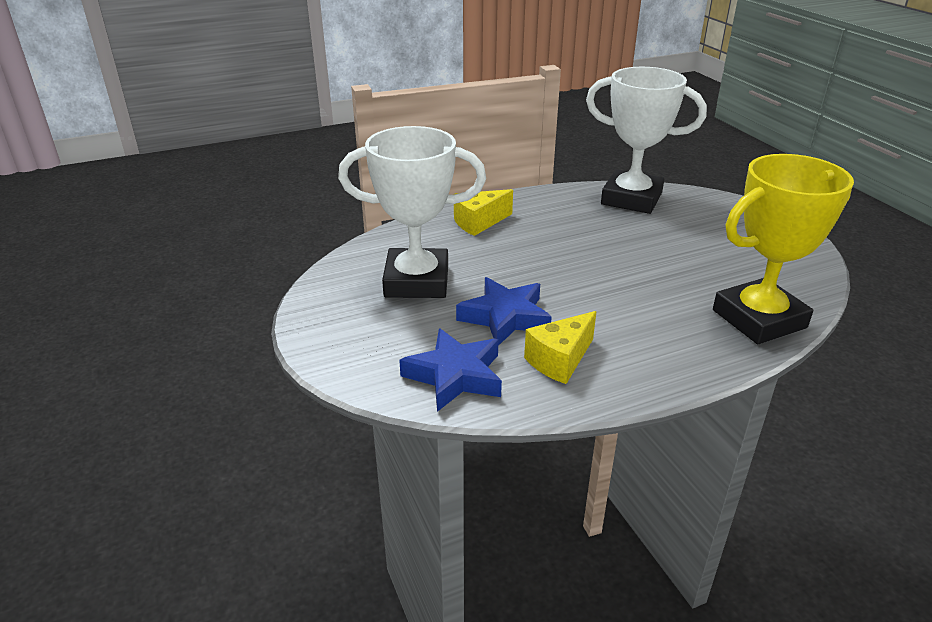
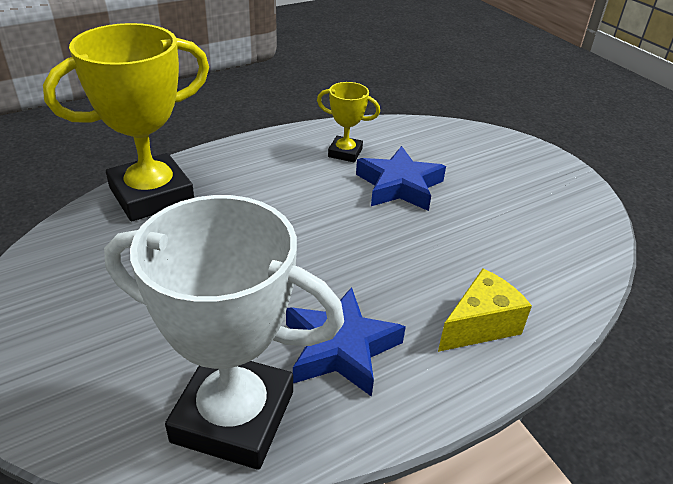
camera: 170 degrees right, 5 degrees up
(416, 281) = (504, 221): white trophy -> none
(455, 376) = (423, 140): blue star -> blue star (340, 348)
(560, 360) = (345, 153): yellow cheese -> yellow trophy

